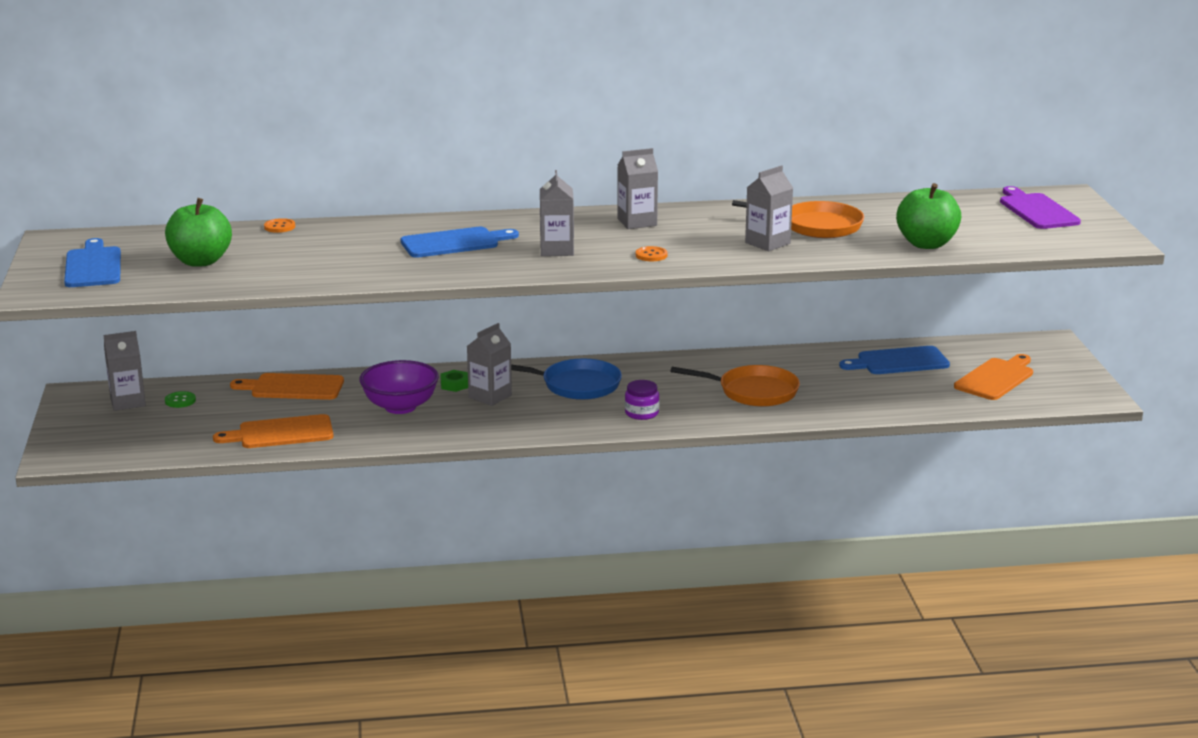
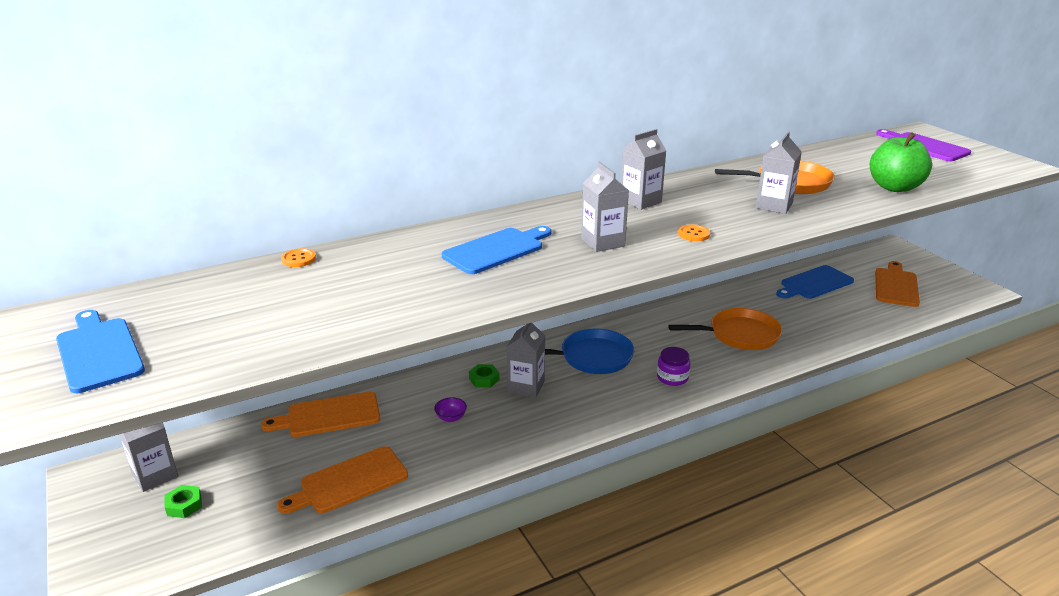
camera: 20 degrees left, 5 degrees up
(141, 424) = (184, 505): none -> green nut
(180, 401) = (215, 460): green button -> none
(200, 261) = (235, 321): green apple -> none
(400, 407) = (451, 418): purple bowl -> purple bowl, size x0.41

